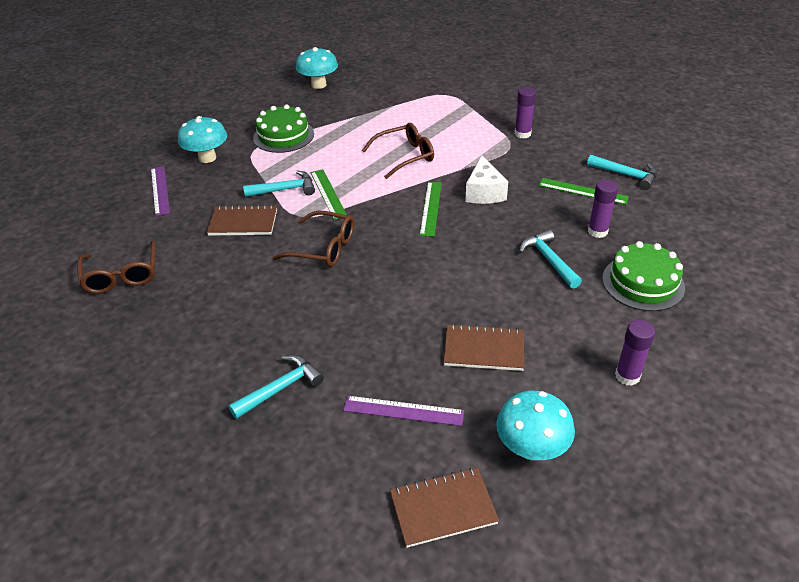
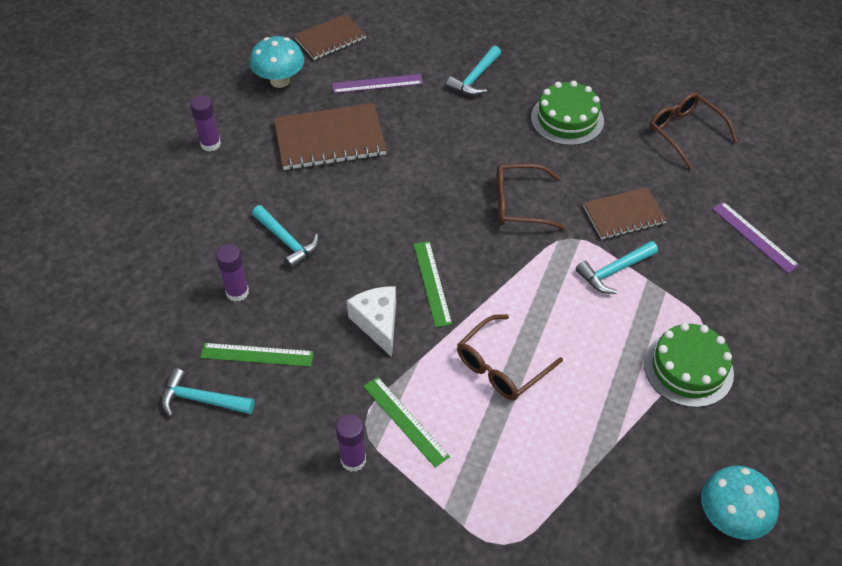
camera: 160 degrees right, 10 degrees up
(207, 158) = (750, 301): turquoise mushroom -> none
(328, 193) = (560, 277): green ruler -> green ruler (405, 421)
(484, 349) = (330, 139): brown notebook -> brown notebook, size x1.55
(643, 283) = (191, 235): green cake -> green cake (567, 119)

